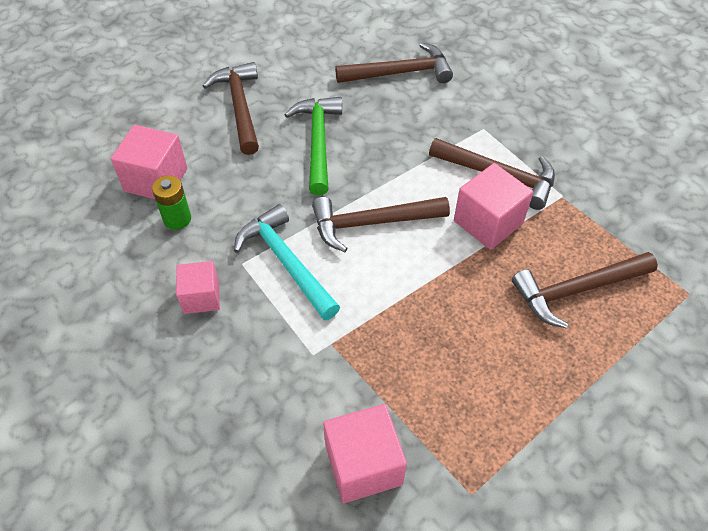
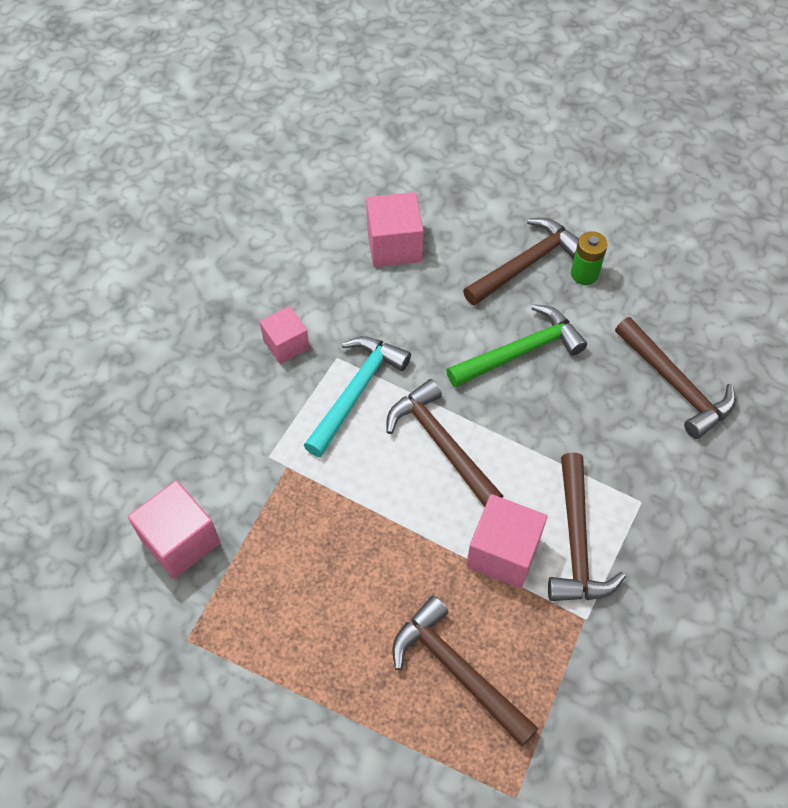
camera: 65 degrees right, 5 degrees up
(177, 219) = (359, 284): green battery -> green battery (584, 274)

